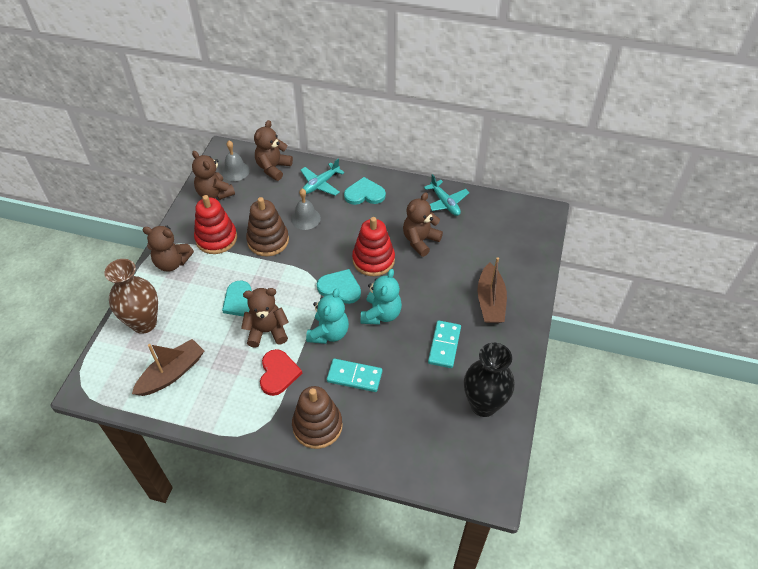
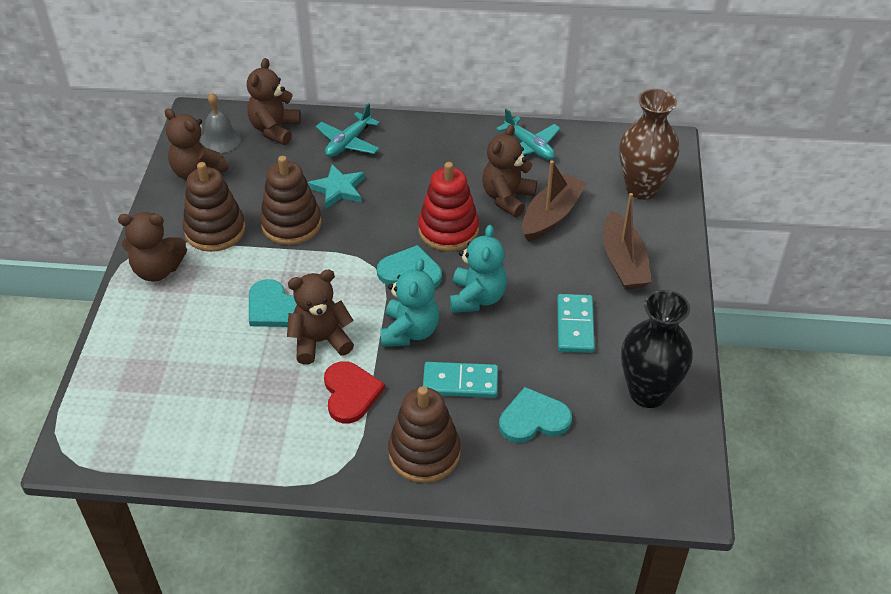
camera: 10 degrees left, 5 degrees down
(144, 323) = (136, 355): brown vase -> brown vase (642, 188)
(172, 373) = (194, 415): brown boat -> brown boat (551, 215)
(216, 238) = (215, 230): red stacking toy -> brown stacking toy
(305, 218) = (338, 189): grey bell -> turquoise star
(364, 194) = (414, 148): turquoise heart -> turquoise heart (533, 419)

